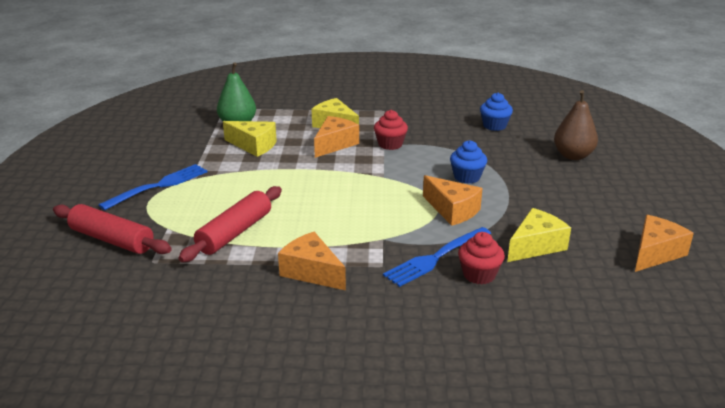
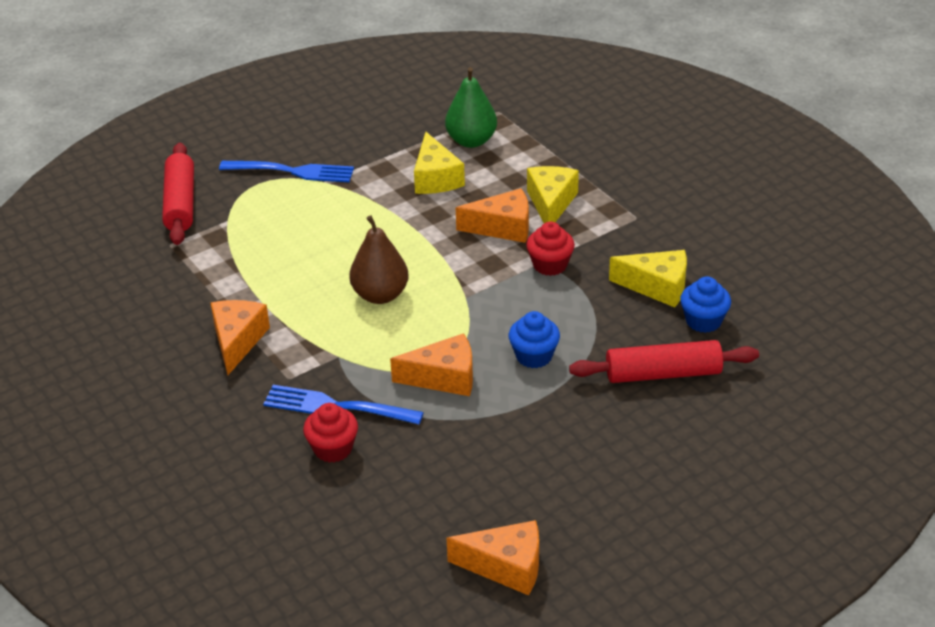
camera: 55 degrees right, 10 degrees up
(235, 233) = (257, 262): red rolling pin -> red rolling pin (663, 374)
(452, 210) = (444, 377): orange cheese -> orange cheese turned 105 degrees counterclockwise
(536, 246) = (429, 467): yellow cheese -> yellow cheese (657, 287)
(573, 156) = (693, 419): brown pear -> brown pear (380, 295)

